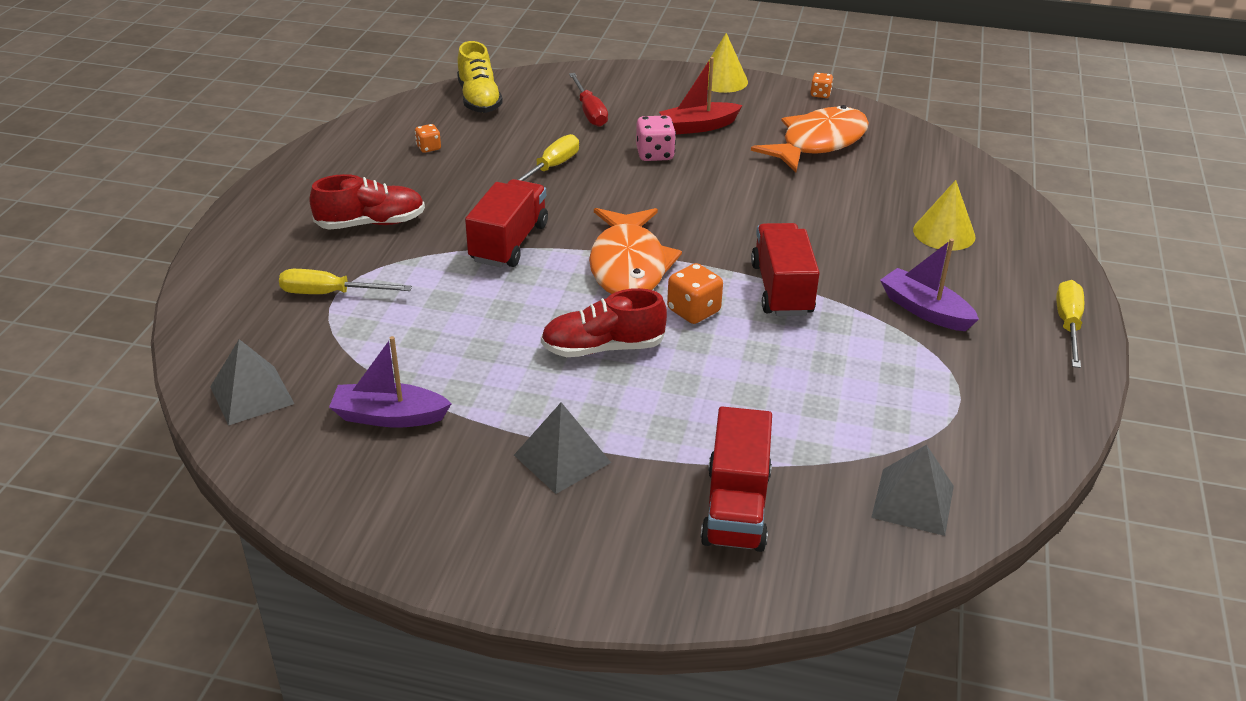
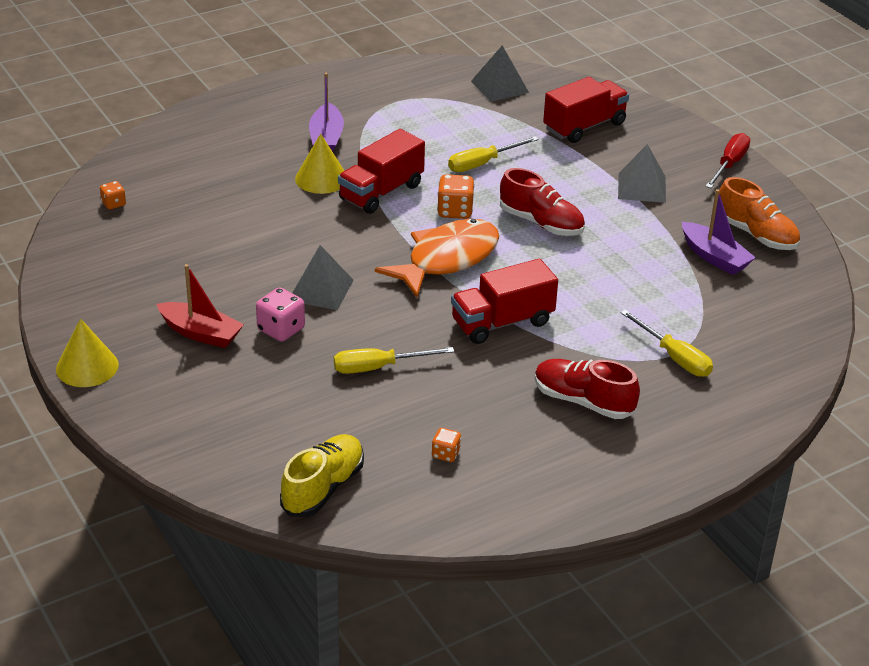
camera: 135 degrees left, 0 degrees up
(252, 395) = (788, 315): grey pyramid -> grey pyramid (320, 290)
(369, 476) = (756, 235): none -> orange shoe
(589, 112) = (255, 406): red screwdriver -> red screwdriver (729, 164)
(818, 143) = (149, 263): orange fish -> none
(820, 94) = (49, 301): orange dice -> orange dice (113, 204)
(944, 233) = (219, 163): yellow cone -> yellow cone (321, 178)
(1068, 325) = (270, 92): yellow screwdriver -> yellow screwdriver (482, 163)

